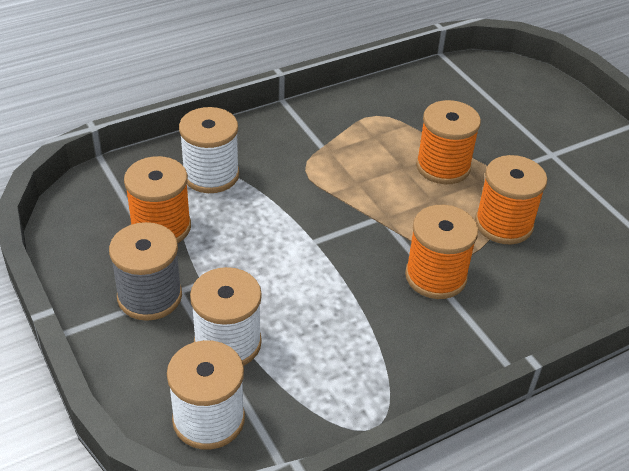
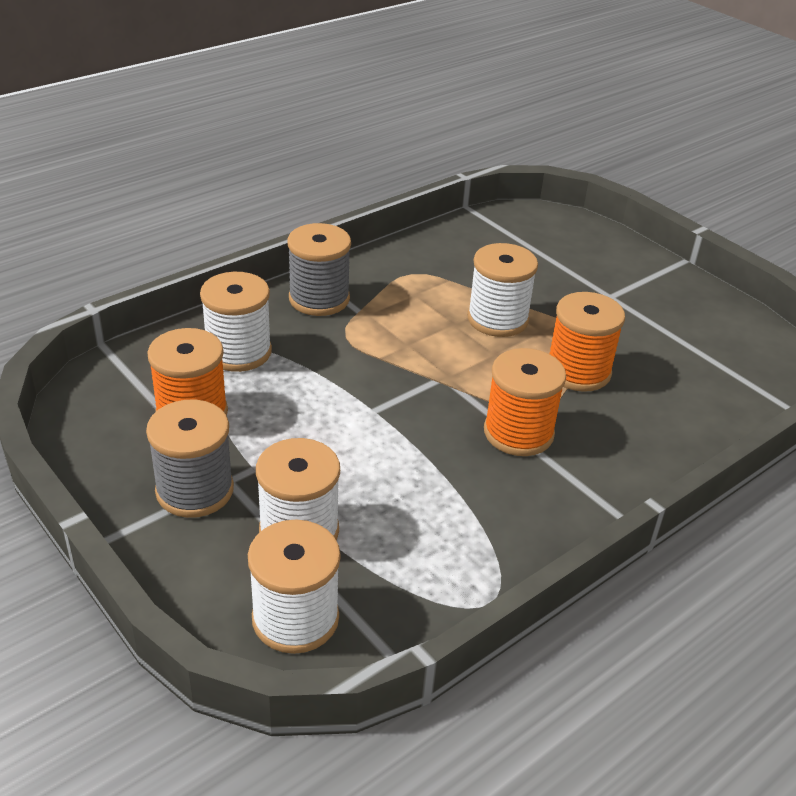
camera: 10 degrees left, 5 degrees down
(290, 132) = (319, 299): none -> grey spool
(443, 167) = (497, 319): orange spool -> white spool

